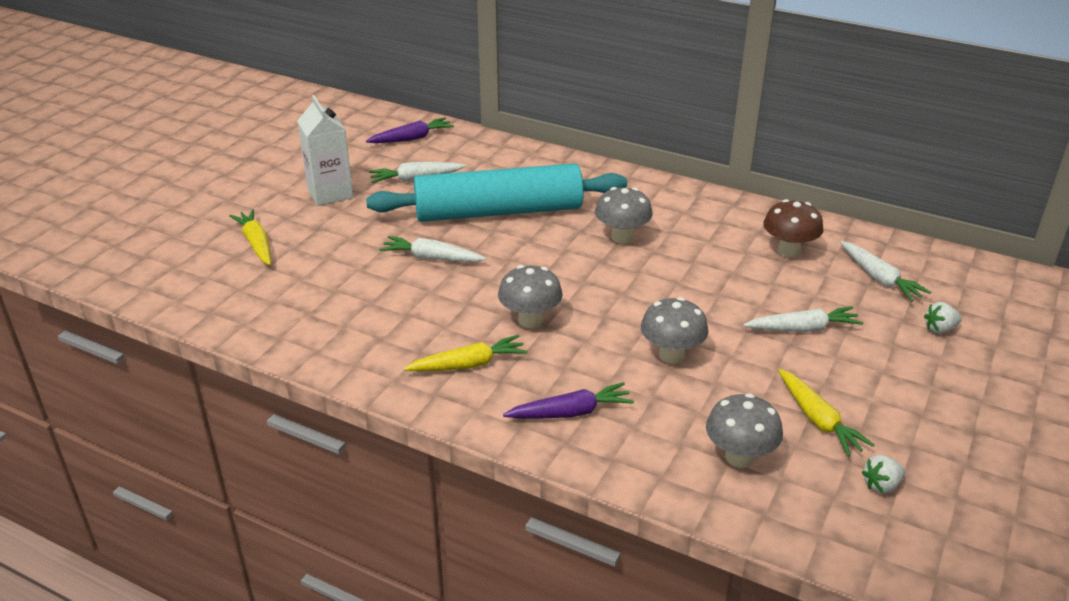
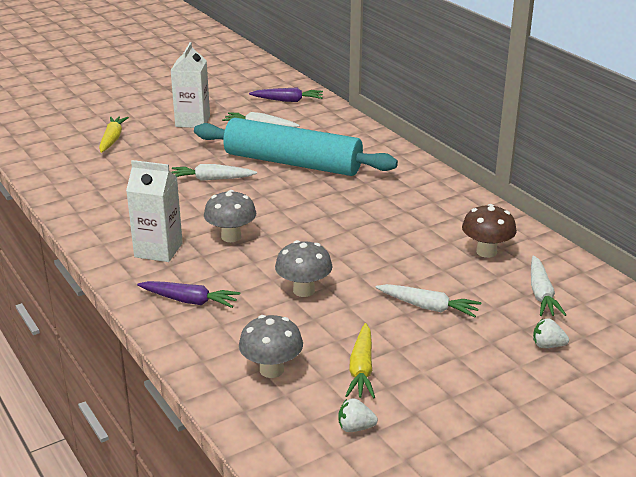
camera: 30 degrees right, 5 degrees down
(432, 258) = (212, 179): white carrot -> white carrot turned 45 degrees counterclockwise
(468, 364) = (158, 250): yellow carrot -> white carton
(622, 237) = (363, 204): grey mushroom -> none

